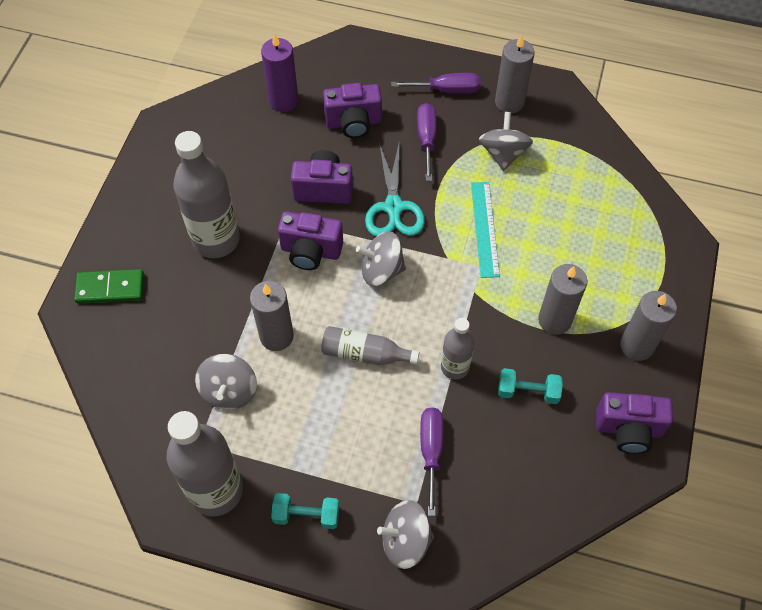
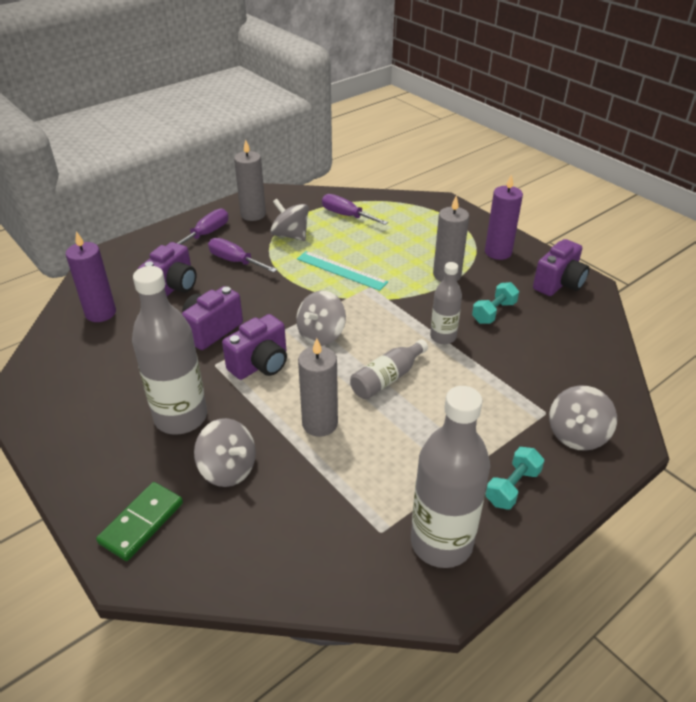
camera: 55 degrees left, 20 degrees down
(229, 391) = (345, 482): grey spinning top -> grey spinning top (228, 469)
(393, 207) = (272, 303): turquoise scissors -> none
(431, 451) = (506, 383): purple screwdriver -> purple screwdriver (346, 215)
(636, 346) = (498, 252): grey candle -> purple candle

